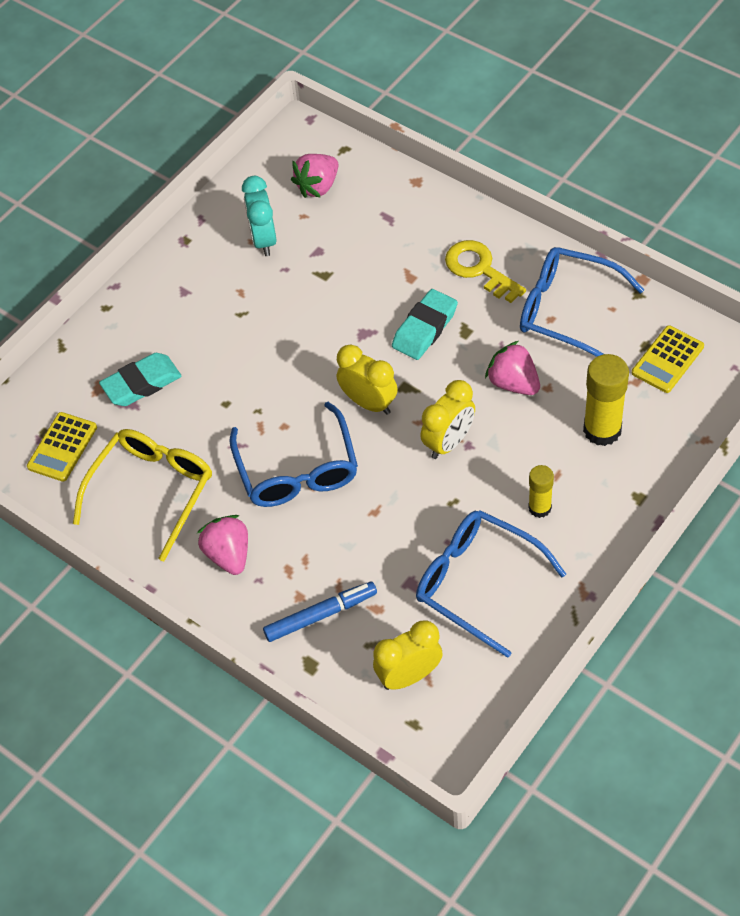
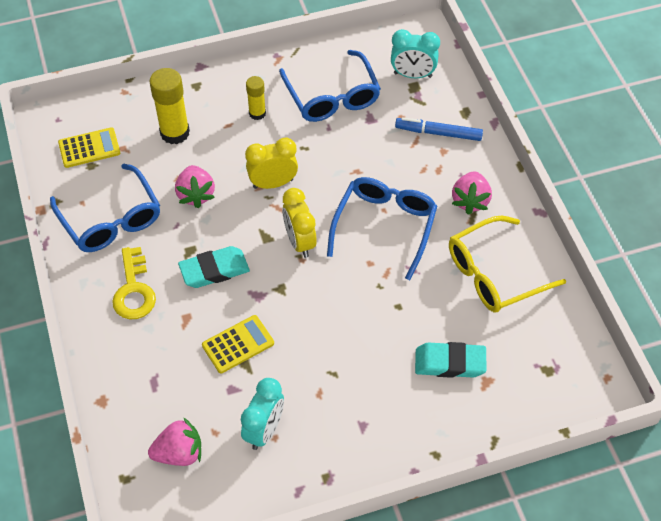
camera: 150 degrees left, 0 degrees up
(62, 447) = (541, 349): yellow calculator -> yellow calculator (238, 344)
(409, 676) = (412, 75): yellow clock -> turquoise clock

